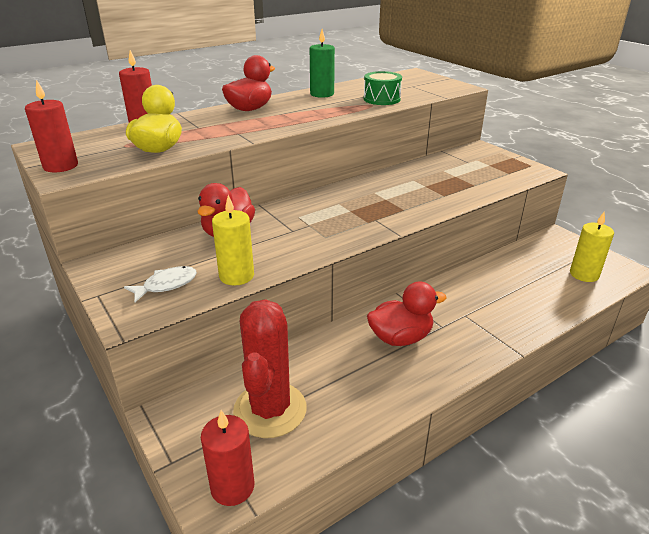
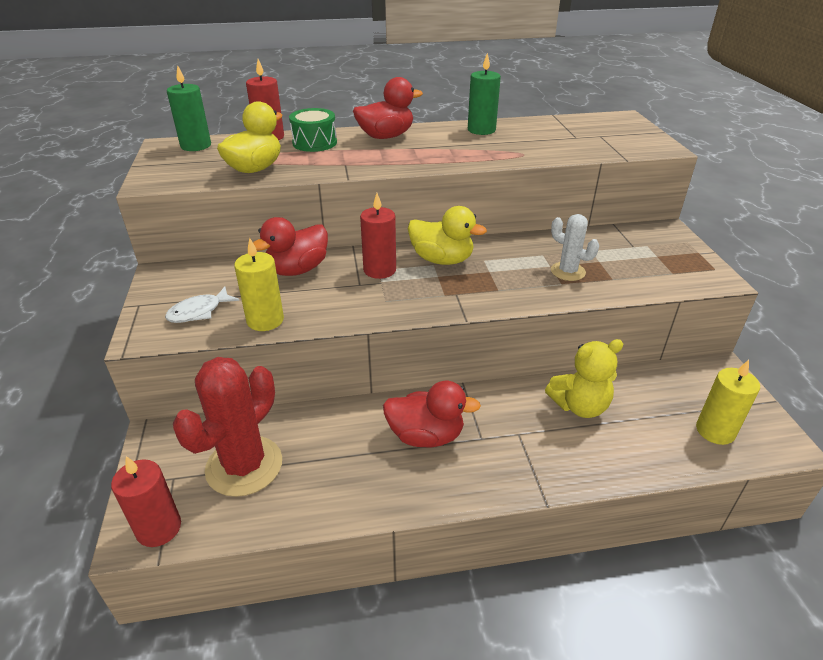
camera: 25 degrees right, 5 degrees up
(61, 166) = (158, 170): red candle -> red candle (379, 270)
(77, 141) = (196, 146): none -> green candle
(166, 285) = (199, 312): white fish -> white fish turned 150 degrees clockwise
(342, 199) = (442, 260): none -> yellow duck
(381, 99) = (543, 148): green drum -> green drum (314, 143)
(440, 187) = (568, 271): none -> white cactus
(490, 284) = (579, 406): none -> yellow teddy bear

